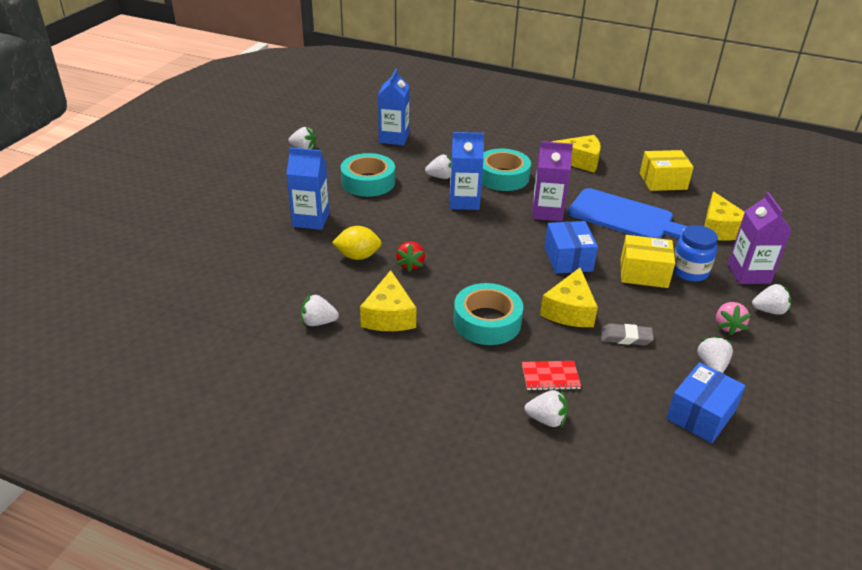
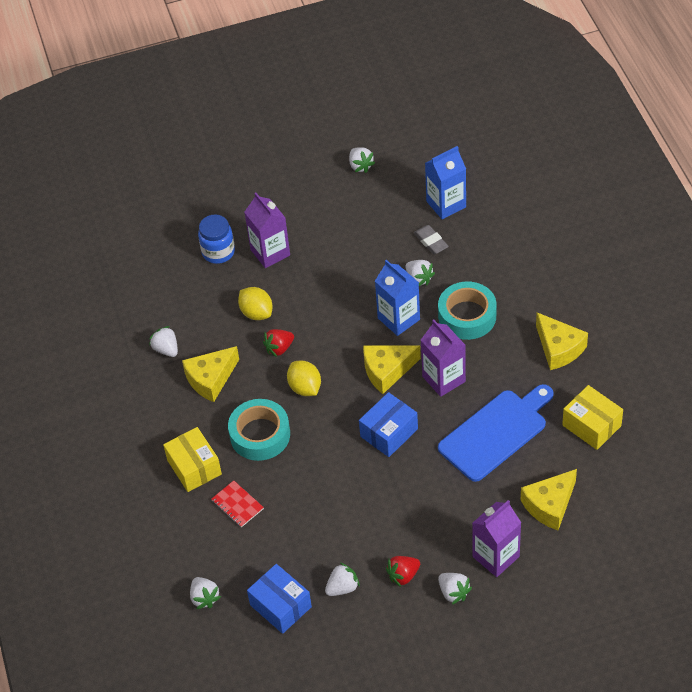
camera: 55 degrees right, 15 degrees up
(311, 220) = (270, 252): blue carton -> purple carton
(368, 182) = (358, 242): turquoise tape -> none
(469, 273) = (305, 387): none -> yellow lemon
(546, 419) = (194, 527): white strawberry -> white strawberry (204, 598)
(569, 310) = (322, 472): yellow cheese -> yellow cheese (387, 371)
(625, 217) = (496, 432): blue cutting board -> blue cutting board turned 120 degrees counterclockwise
(626, 337) = (324, 522): grey eraser -> grey eraser (431, 242)
(643, 273) = (421, 489): yellow box -> yellow box (194, 467)
(689, 272) = (455, 517): blue jar -> blue jar (218, 252)
(700, 414) = (280, 606): blue box -> blue box turned 45 degrees clockwise
(727, 326) = (403, 575): pink strawberry -> red strawberry

